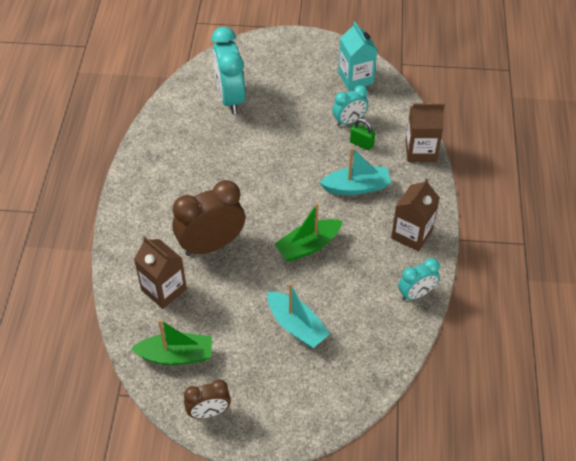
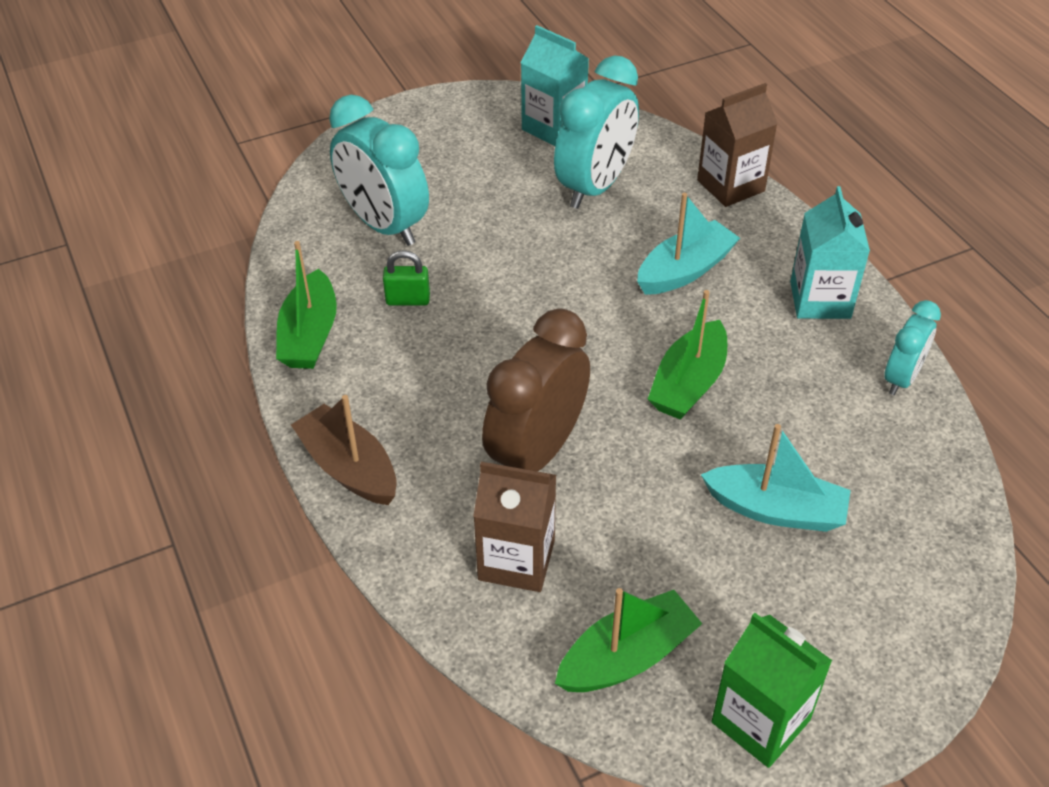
camera: 30 degrees left, 5 degrees down
(126, 212) = (349, 467): none -> brown boat
(155, 140) = (310, 335): none -> green boat
(209, 412) = (760, 721): brown clock -> green carton
(349, 121) = (595, 187): turquoise clock -> turquoise clock, size x1.76
(361, 144) = (640, 209): green padlock -> green padlock (408, 300)
(411, 234) = (820, 300): brown carton -> turquoise carton

